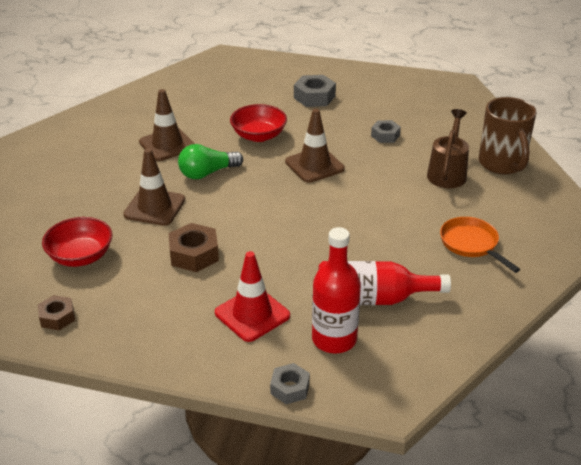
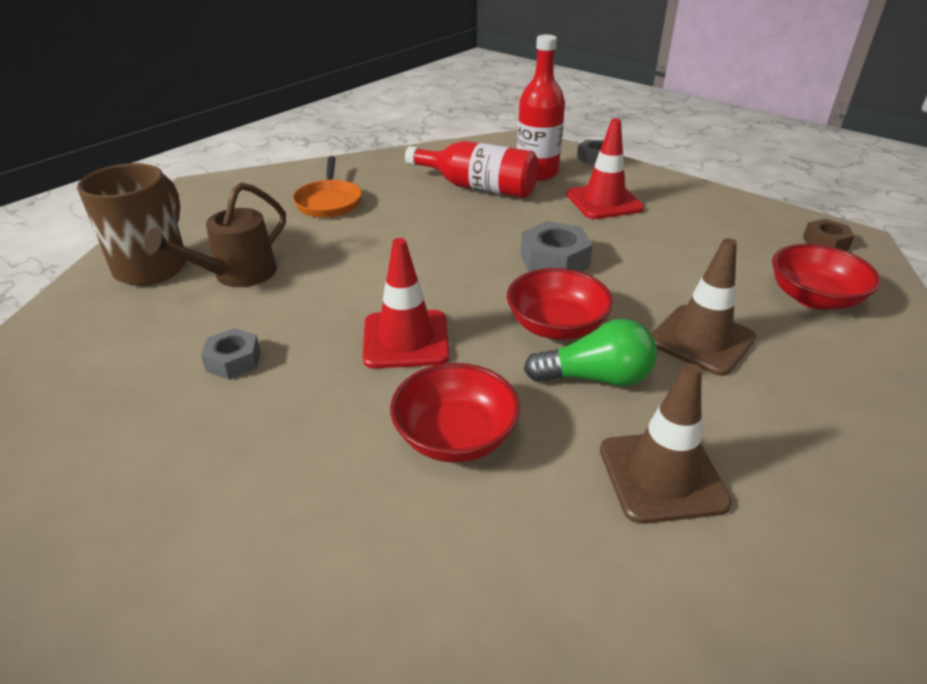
camera: 155 degrees left, 0 degrees up
(194, 254) = (652, 264): brown nut -> none
(239, 193) = (556, 326): none -> red bowl
(314, 97) = (240, 522): grey nut -> grey nut (554, 261)
(314, 165) = (406, 339): brown traffic cone -> red traffic cone

